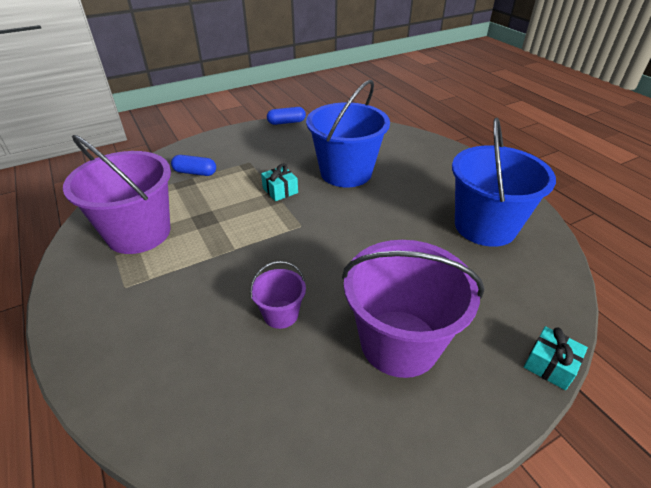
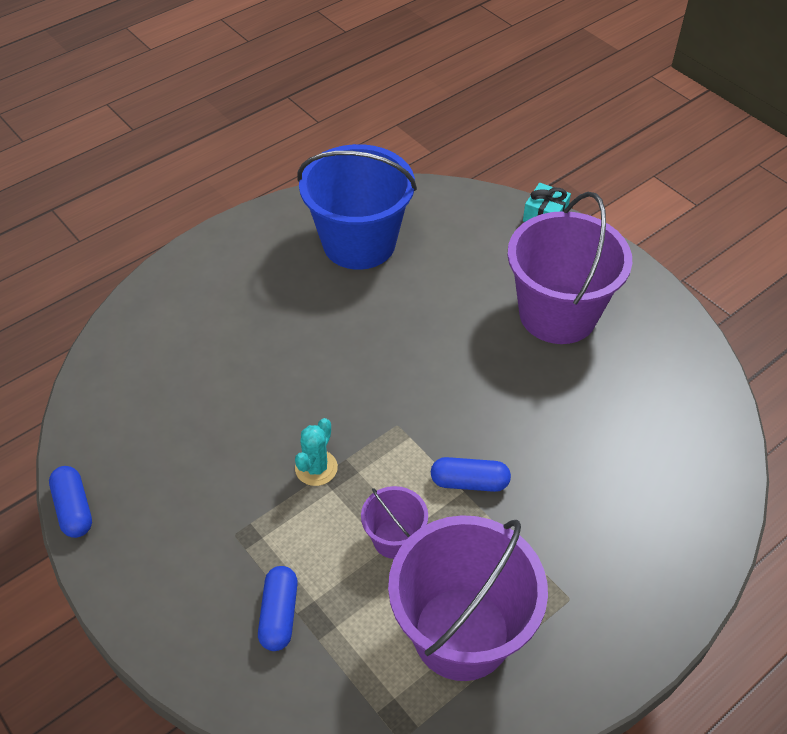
camera: 100 degrees left, 10 degrees up
(240, 253) = (469, 482): none -> blue capsule
(280, 190) = (316, 468): turquoise gift -> turquoise cactus
(281, 314) = (556, 416): purple bucket -> purple bucket (394, 539)
(346, 172) = (254, 390): blue bucket -> none

